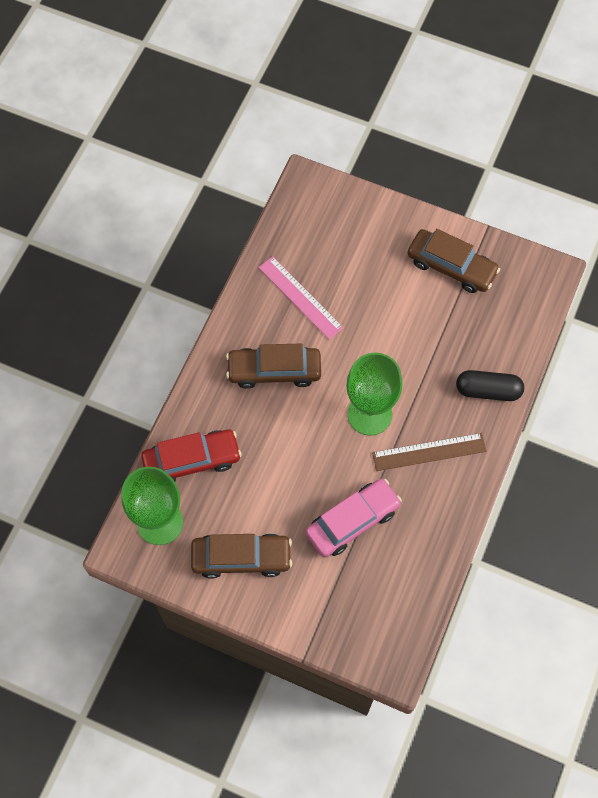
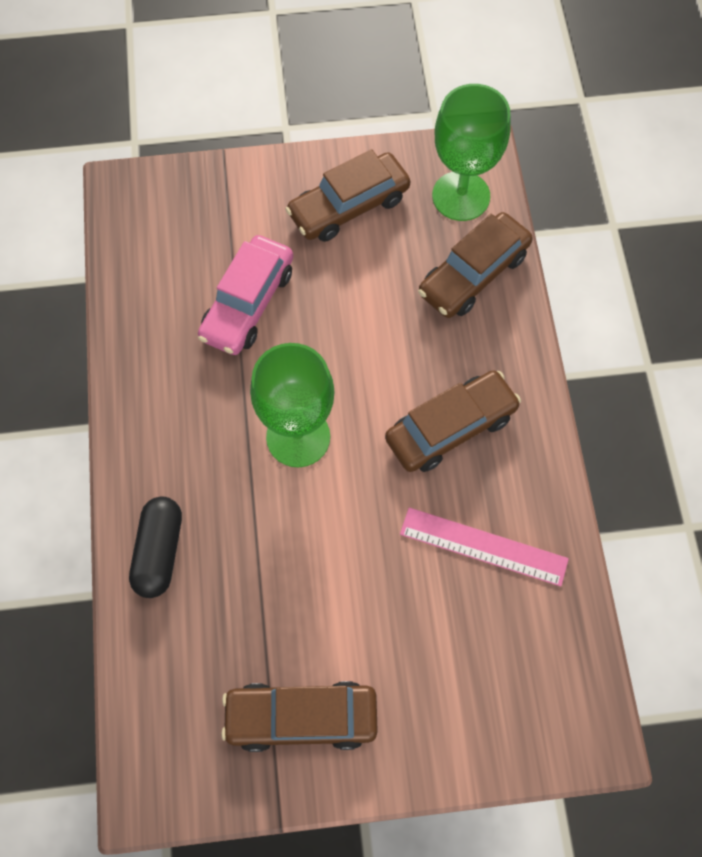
camera: 150 degrees right, 0 degrees up
(192, 461) = (473, 274): red car -> brown car
(429, 452) = (198, 429): brown ruler -> none
(488, 390) = (159, 552): black capsule -> black capsule turned 60 degrees counterclockwise

